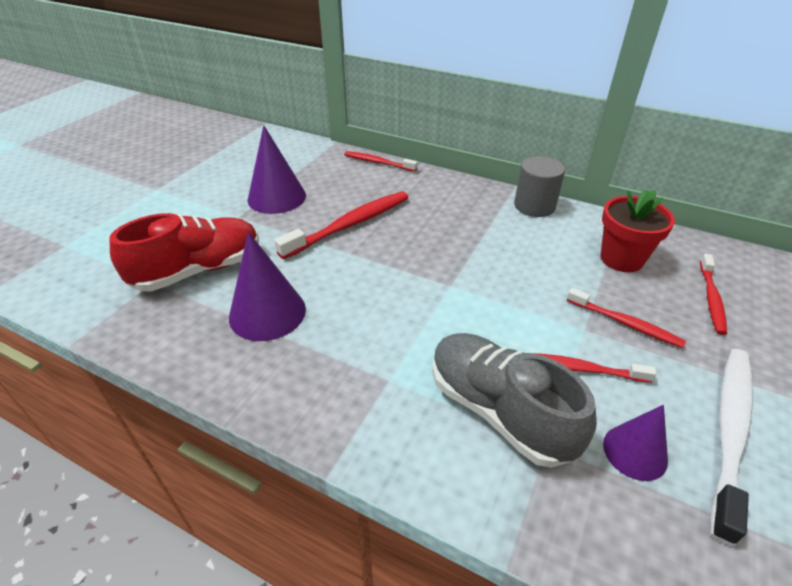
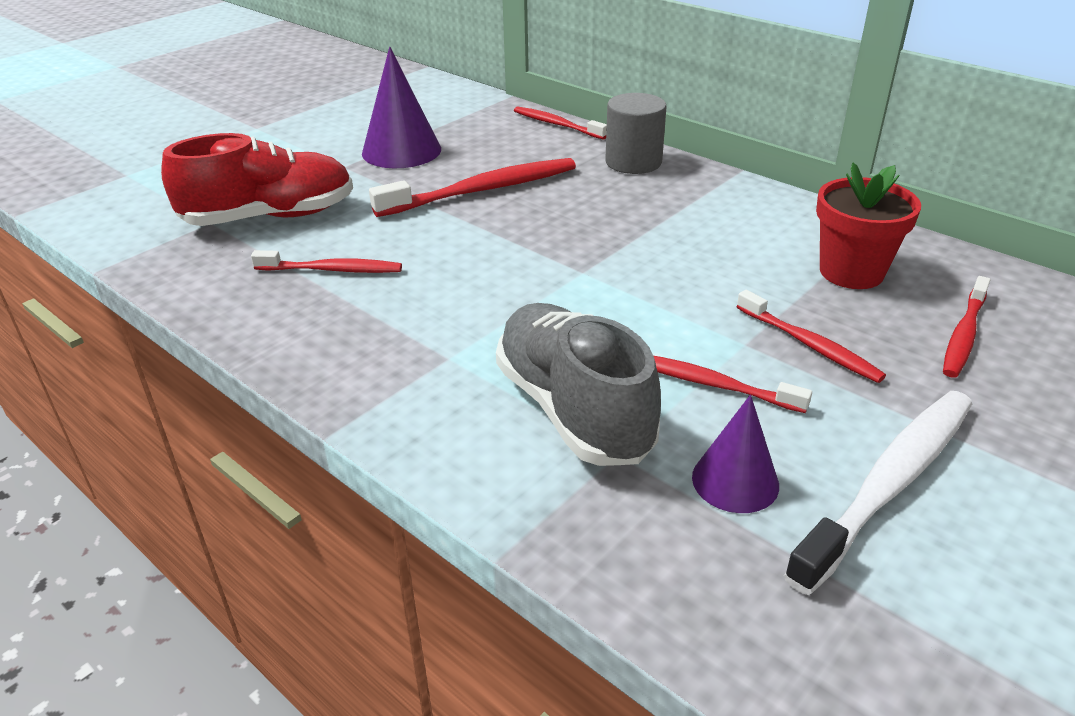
camera: 15 degrees right, 5 degrees down
(267, 313) = (332, 270): purple cone -> red toothbrush
(534, 206) = (756, 196): grey cylinder -> grey cylinder (633, 162)

